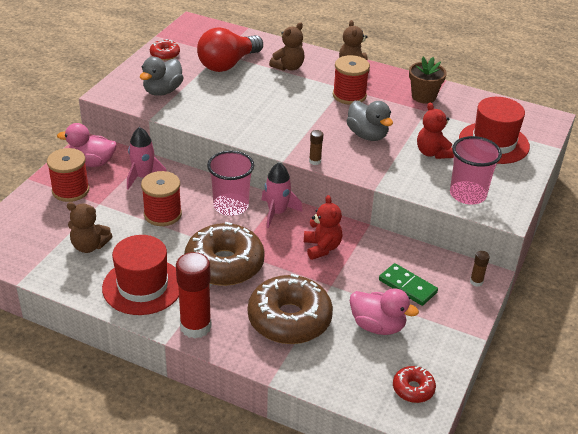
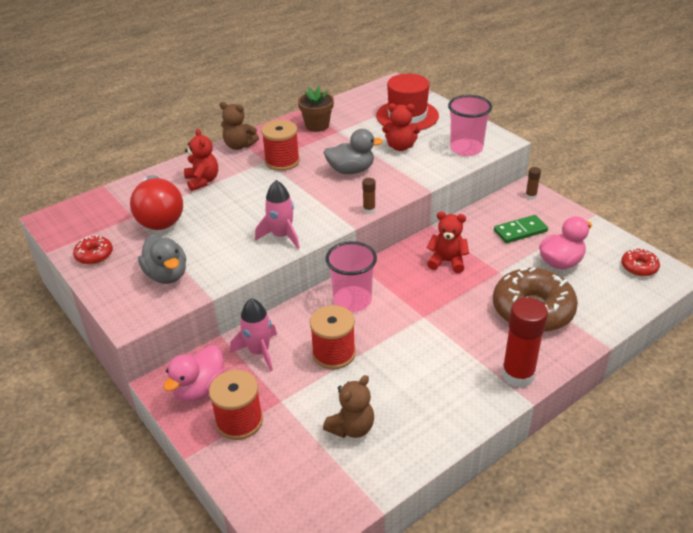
camera: 60 degrees left, 0 degrees up
(142, 286) = (441, 399): red hat -> none
(224, 264) = (437, 330): brown donut -> none
(277, 212) = (381, 273): pink rocket -> pink rocket (281, 236)
(288, 67) = (202, 181): brown teddy bear -> red teddy bear

